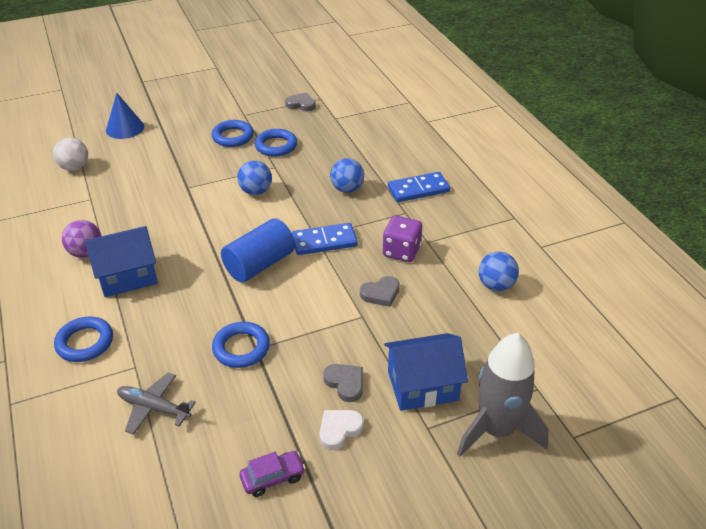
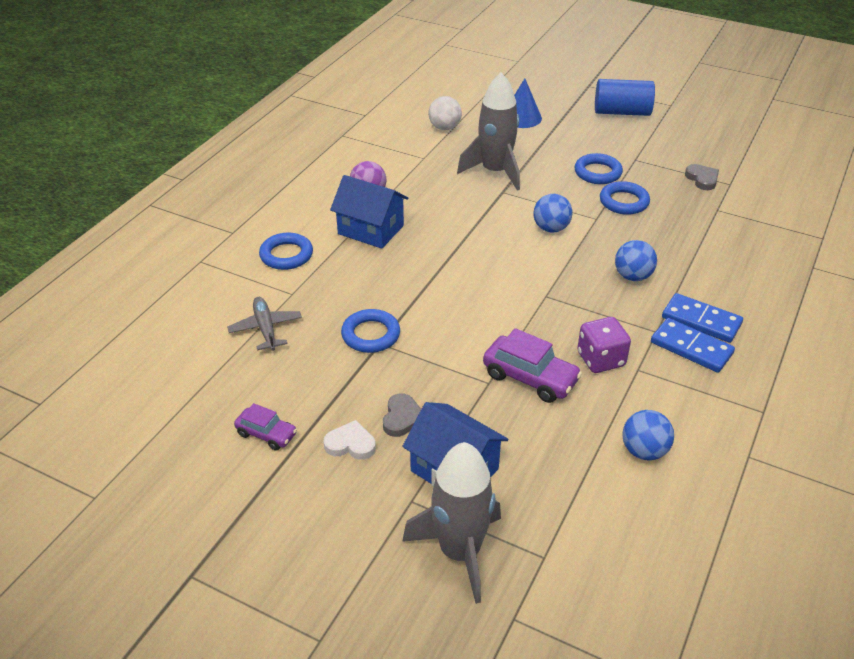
camera: 50 degrees right, 0 degrees up
(161, 177) = (495, 172): none -> grey rocket
(259, 264) = (470, 286): blue cylinder -> blue cylinder (621, 112)
(324, 241) = (546, 305): blue domino -> blue domino (691, 348)
(381, 293) = (530, 378): grey heart -> purple car

